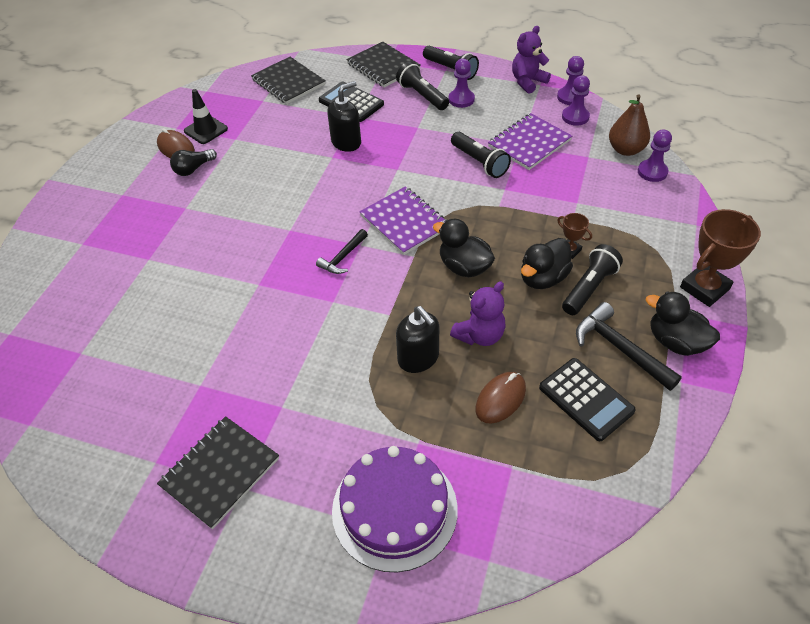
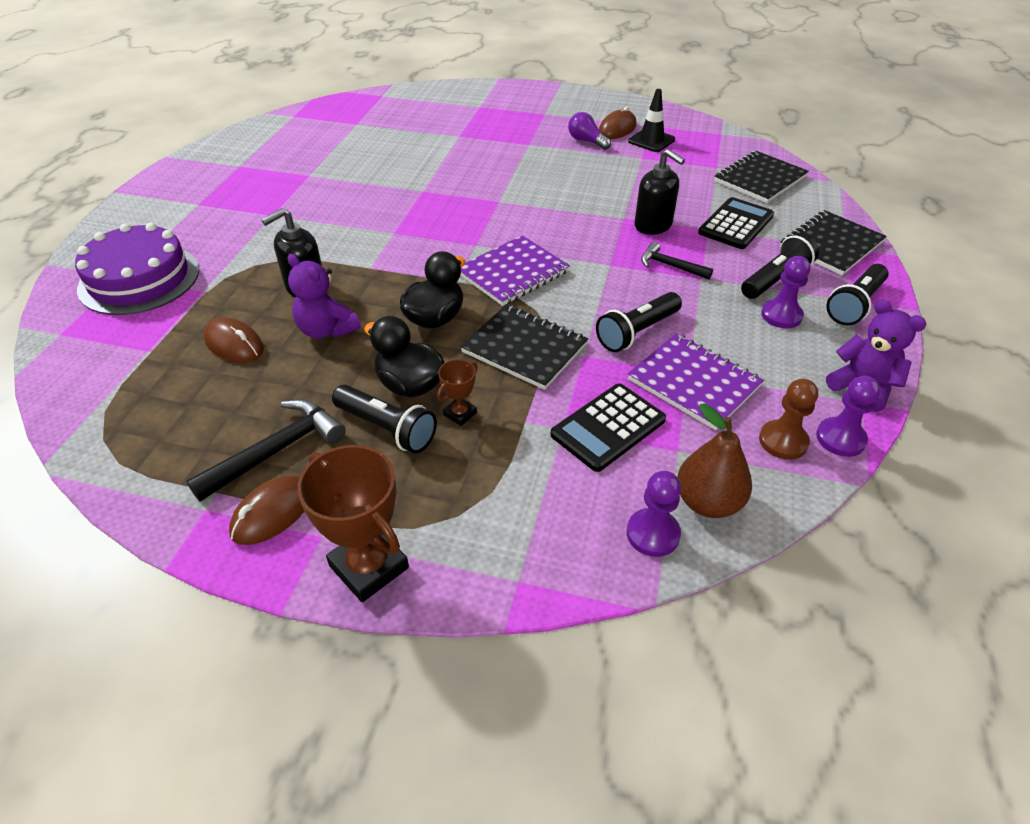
camera: 85 degrees right, 5 degrees down
(193, 169) = (586, 141): black light bulb -> purple light bulb
(220, 472) = (217, 193): black notebook -> black notebook (524, 348)
(343, 257) = (456, 234): black hammer -> black hammer (670, 266)
(575, 117) = (783, 441): purple pawn -> brown pawn
(586, 399) = (210, 412): black calculator -> black calculator (608, 427)
(675, 342) = (272, 513): black duck -> brown mouse

